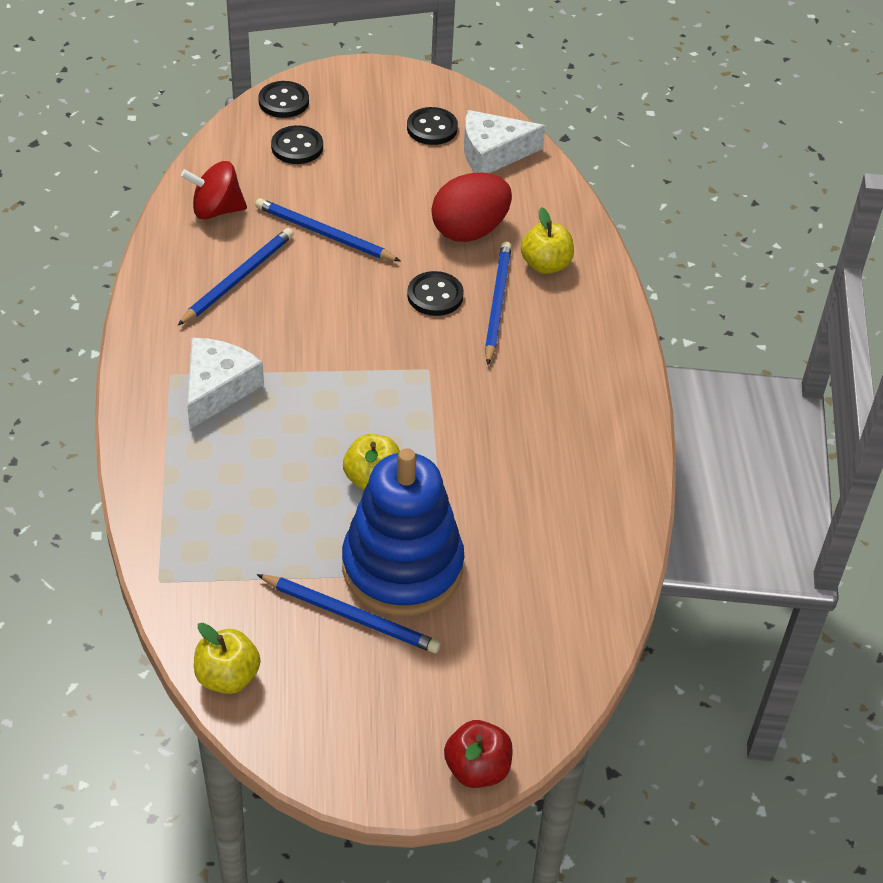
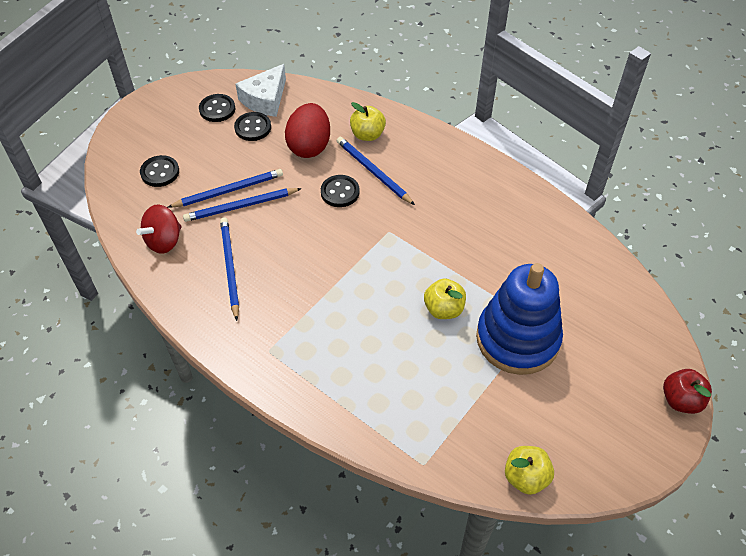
camera: 45 degrees left, 5 degrees up
(217, 389) = (304, 335): white cheese -> none
(283, 101) = (117, 154): black button -> black button (253, 128)
(351, 616) = (531, 386): blue pencil -> blue pencil (229, 190)

